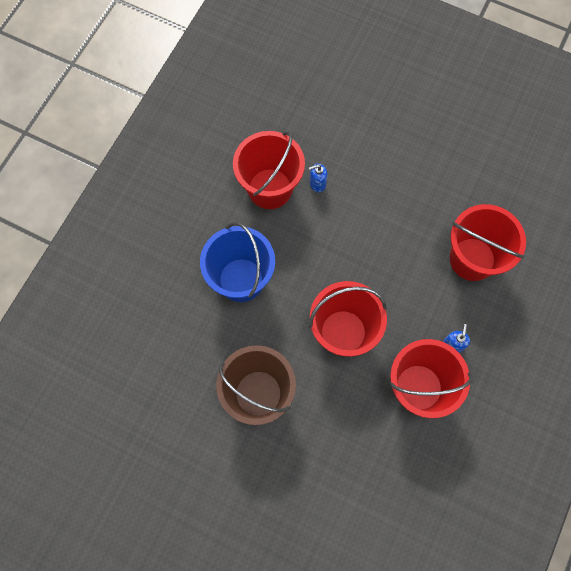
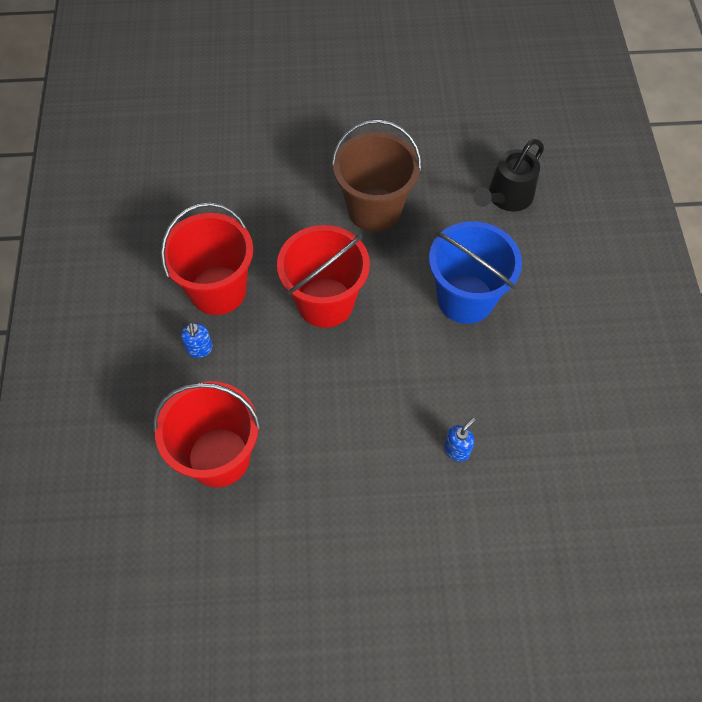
camera: 150 degrees right, 10 degrees down
(150, 346) = (506, 198): none -> black watering can
(270, 188) = (507, 413): red bucket -> none

